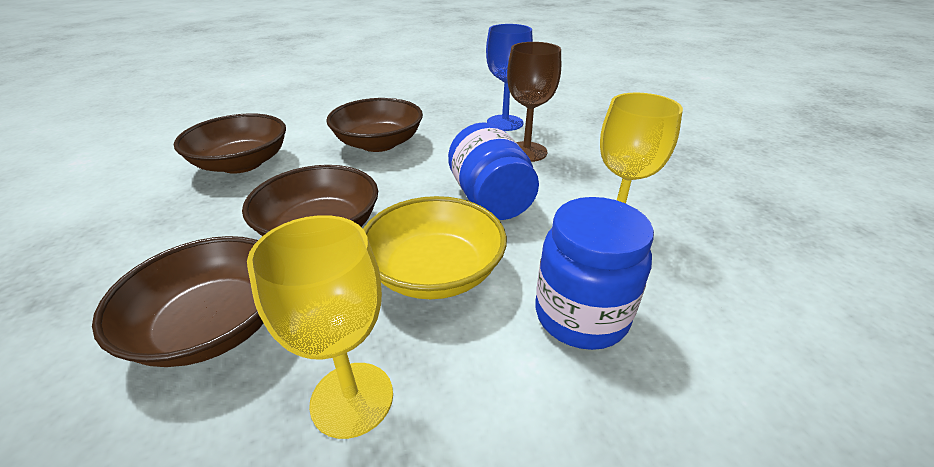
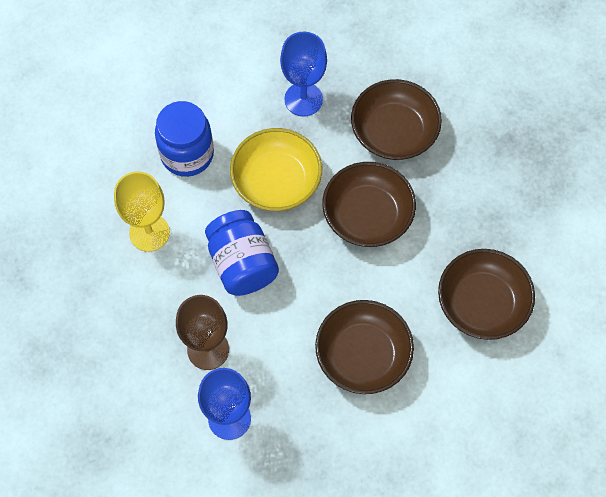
camera: 175 degrees right, 30 degrees up
(352, 399) = (303, 99): yellow goblet -> blue goblet

